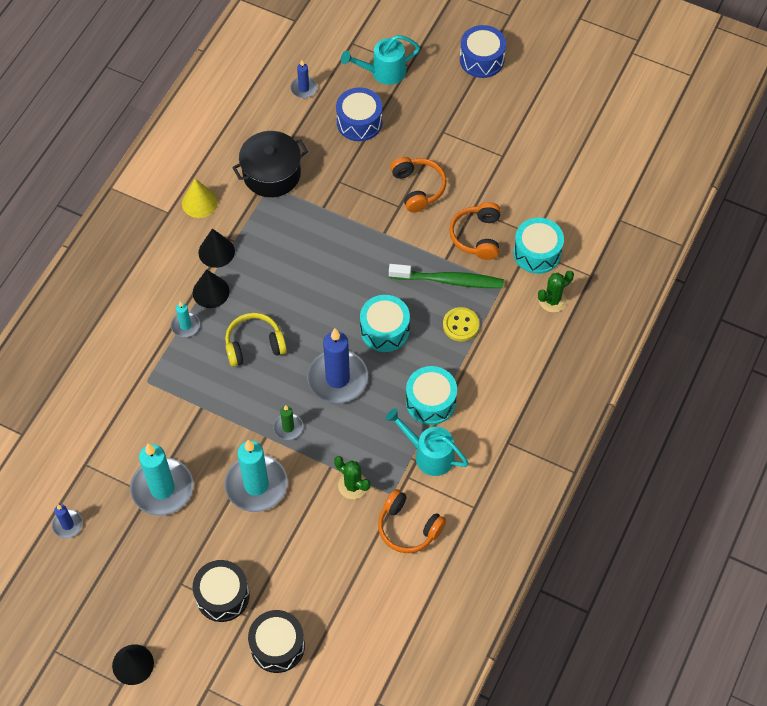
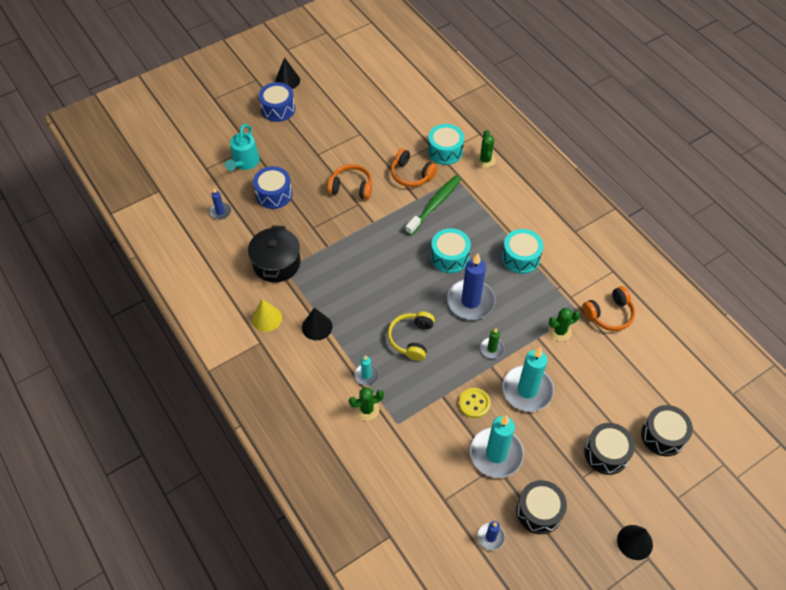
camera: 60 degrees left, 5 degrees down
(119, 557) = (539, 511): none -> black drum
(146, 346) = (367, 409): none -> green cactus
(211, 292) = (348, 346): black cone -> black cone (287, 80)
(428, 454) = (559, 277): turquoise watering can -> none
(460, 325) = (473, 214): yellow button -> yellow button (474, 403)

